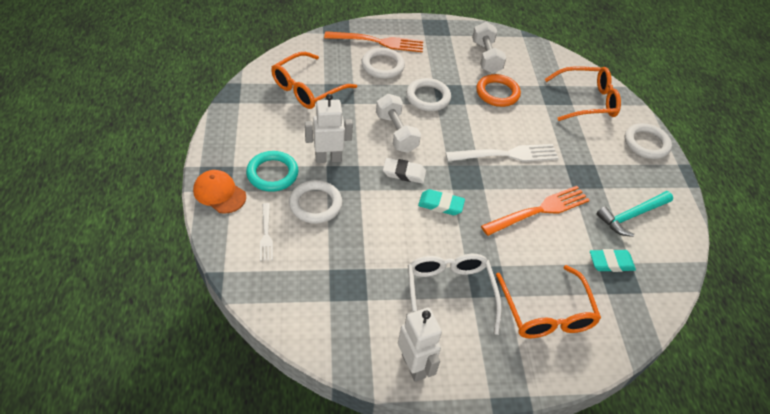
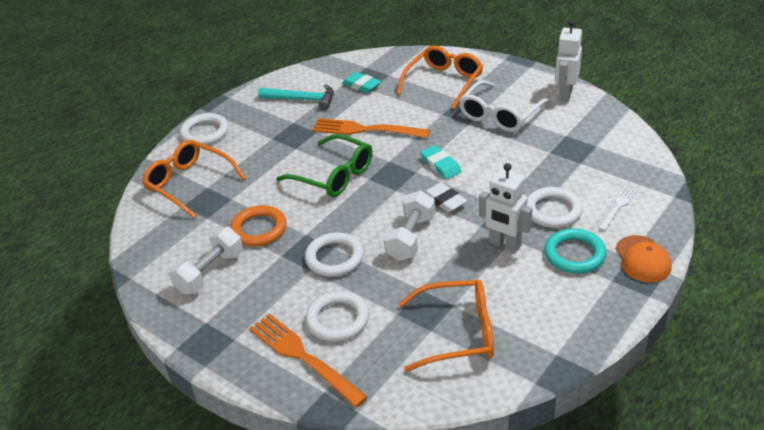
camera: 130 degrees left, 10 degrees down
(506, 155) = (333, 175): white fork -> green glasses

